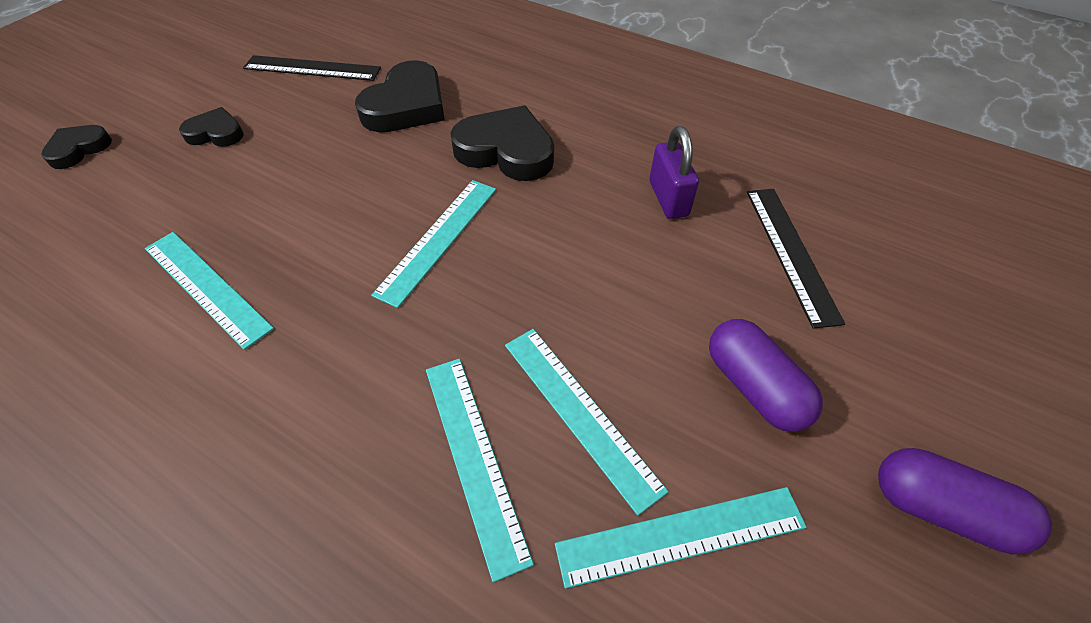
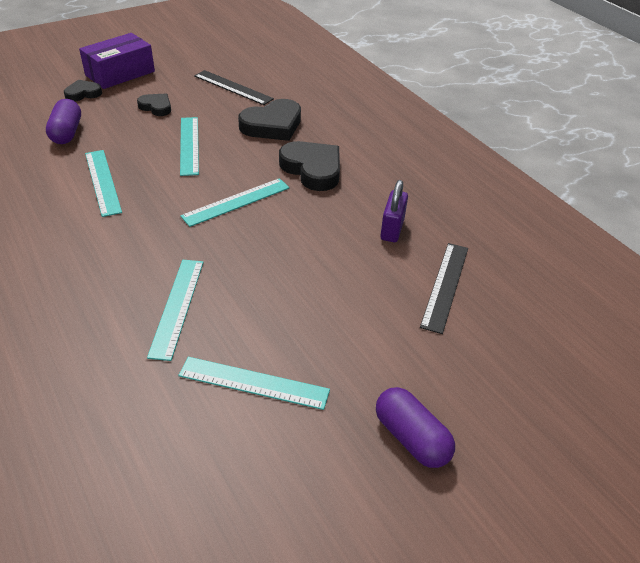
camera: 25 degrees right, 10 degrees down
(122, 98) = (120, 73): none -> purple box
(579, 413) = (246, 311): turquoise ruler -> turquoise ruler (189, 145)
(754, 387) = (355, 340): purple capsule -> purple capsule (66, 133)

